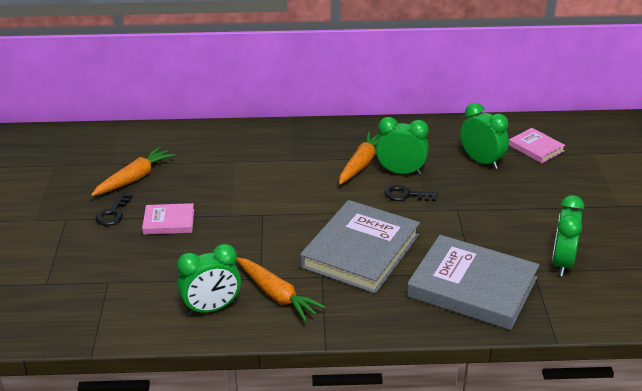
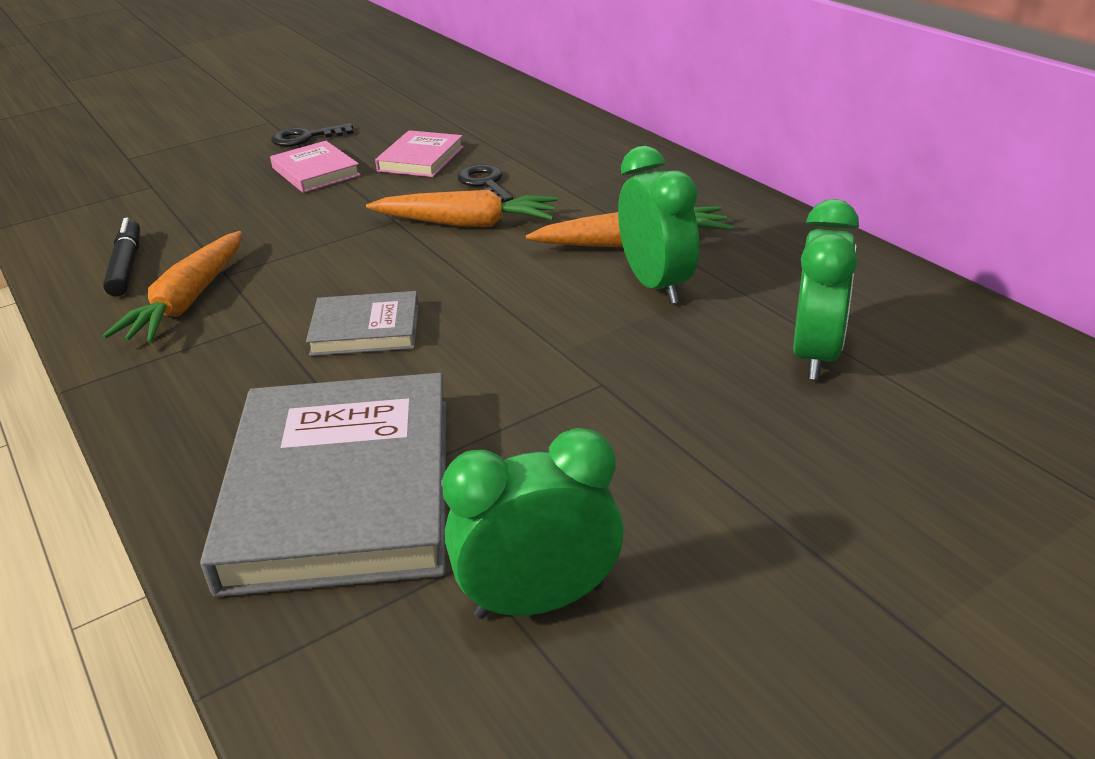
camera: 60 degrees right, 0 degrees up
(134, 178) = (397, 121): orange carrot -> orange carrot (467, 223)
(211, 308) = (127, 266): green clock -> black marker
(360, 251) = (365, 329): grey book -> grey book, size x0.49
(406, 195) = (587, 314): black key -> black key (485, 184)
(536, 148) = (978, 406): pink book -> pink book (421, 159)

